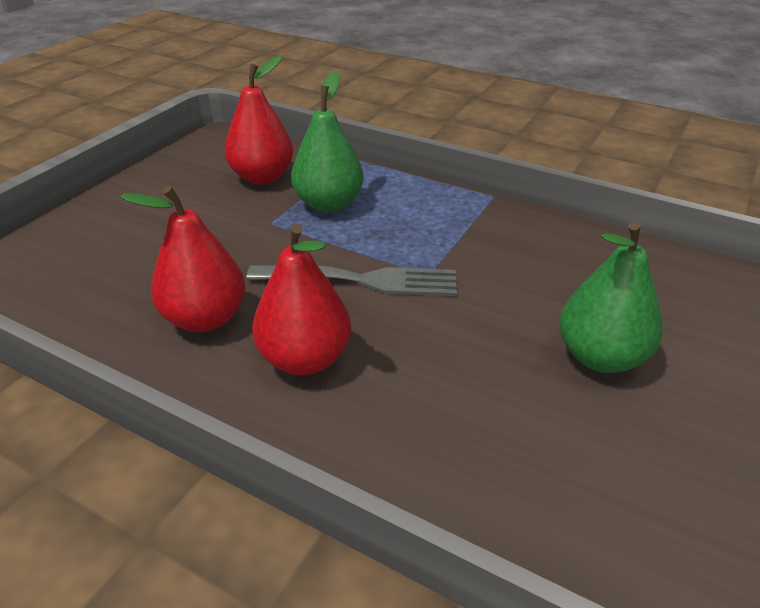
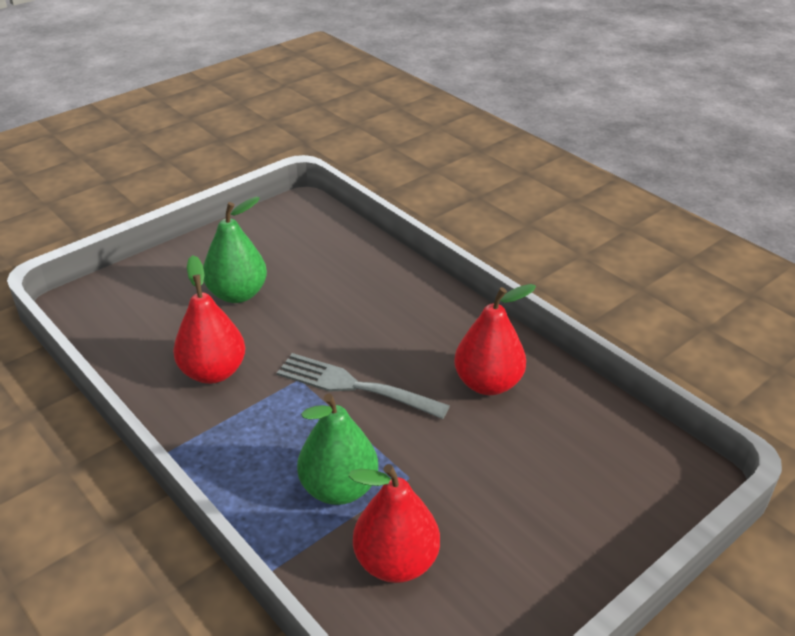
camera: 160 degrees left, 0 degrees up
(305, 359) = (424, 336): red pear -> red pear (213, 372)

